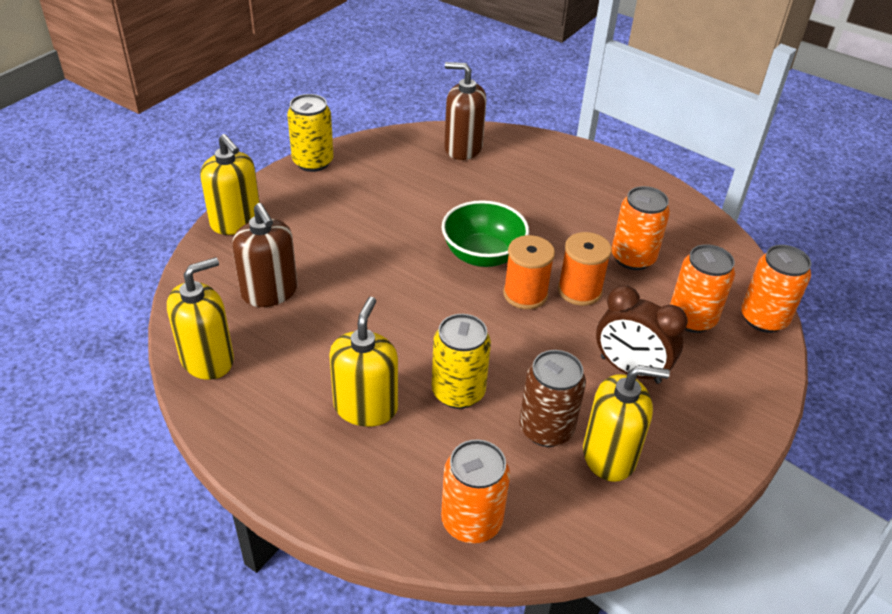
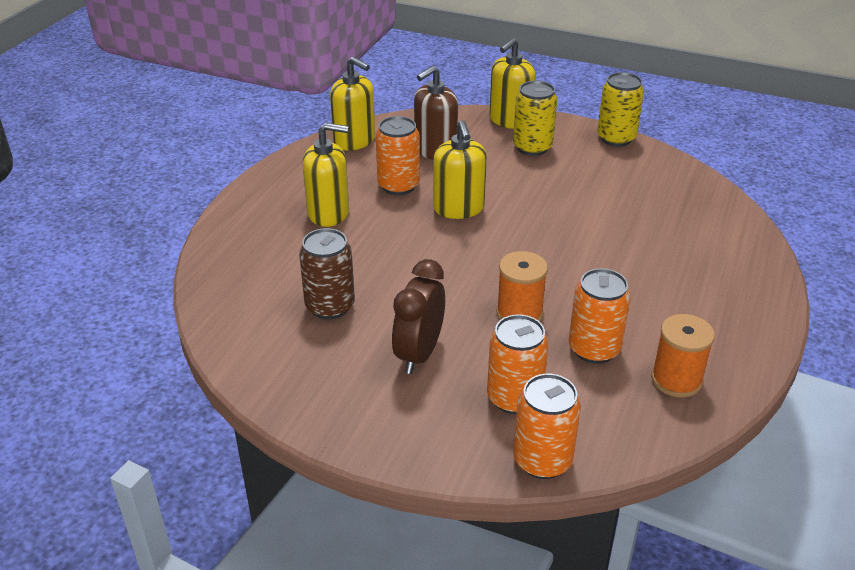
camera: 80 degrees right, 5 degrees down
(458, 392) = (358, 255): yellow can -> yellow can (532, 147)
(463, 148) = (708, 215): brown soap dispenser -> none
(471, 521) = (229, 277): orange can -> orange can (398, 186)
(482, 255) = (540, 248): green bowl -> none
(525, 294) = (496, 279): orange spool -> orange spool (676, 380)
(609, 455) = (309, 345): yellow soap dispenser -> yellow soap dispenser (458, 208)

